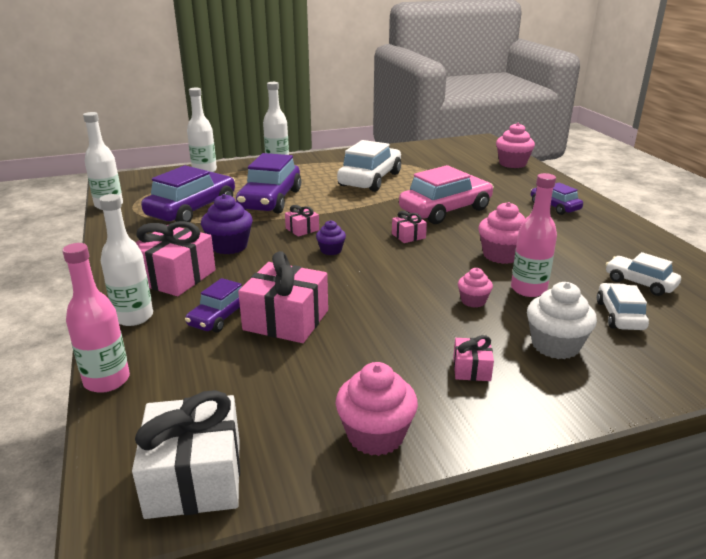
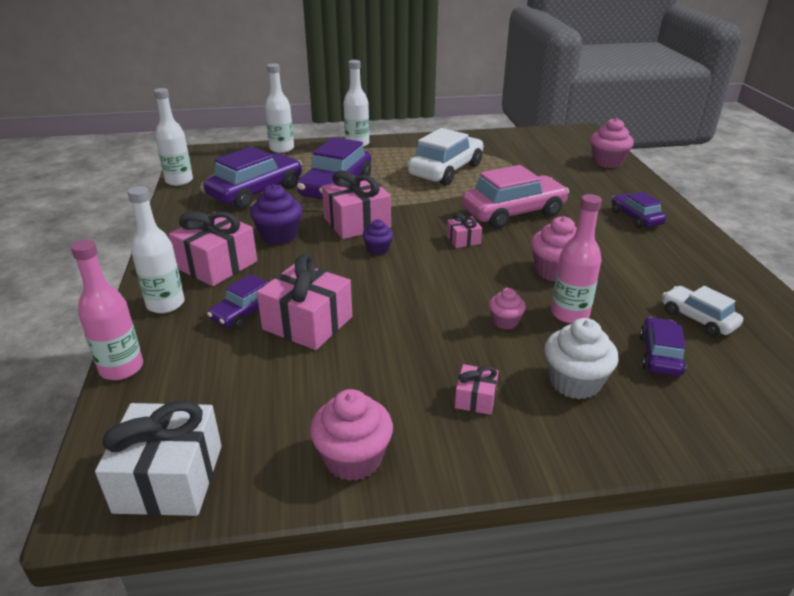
camera: 10 degrees right, 5 degrees up
(302, 229) = (357, 223): pink gift -> pink gift, size x2.03
(619, 315) = (659, 355): white car -> purple car

